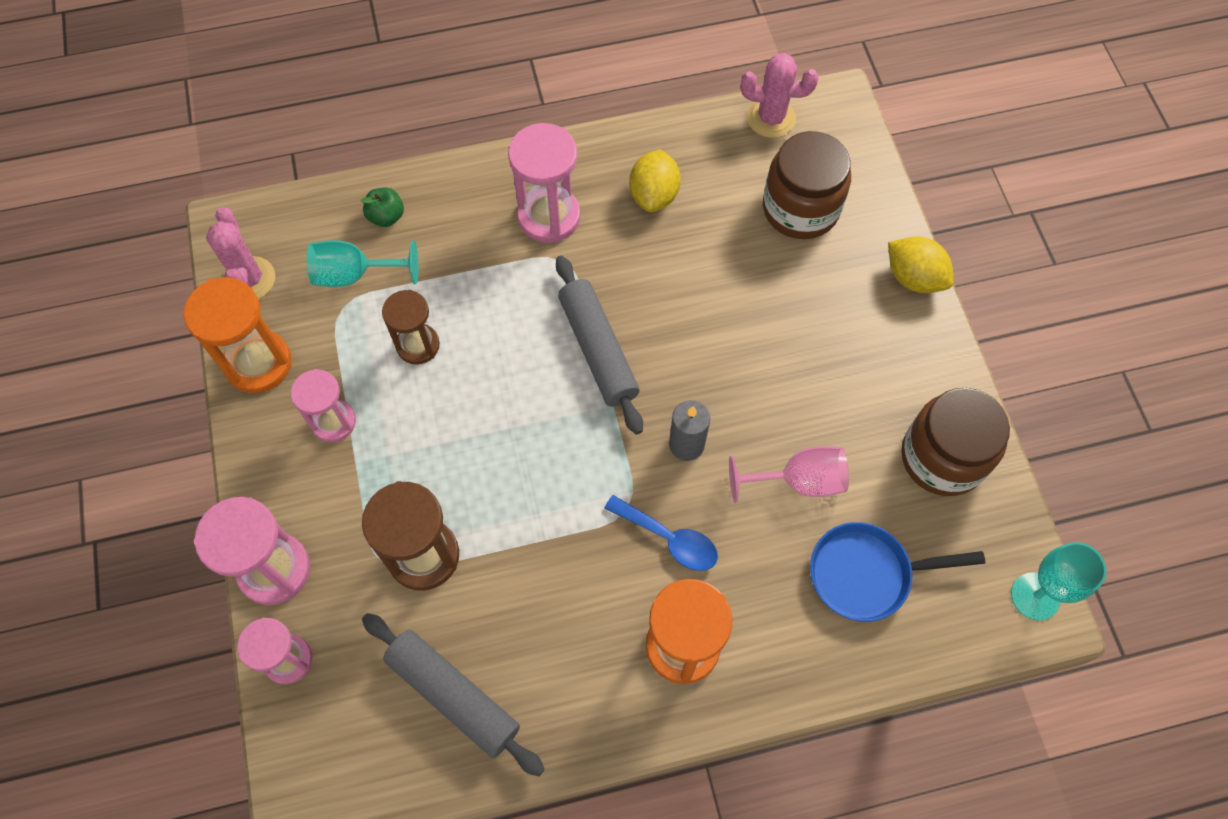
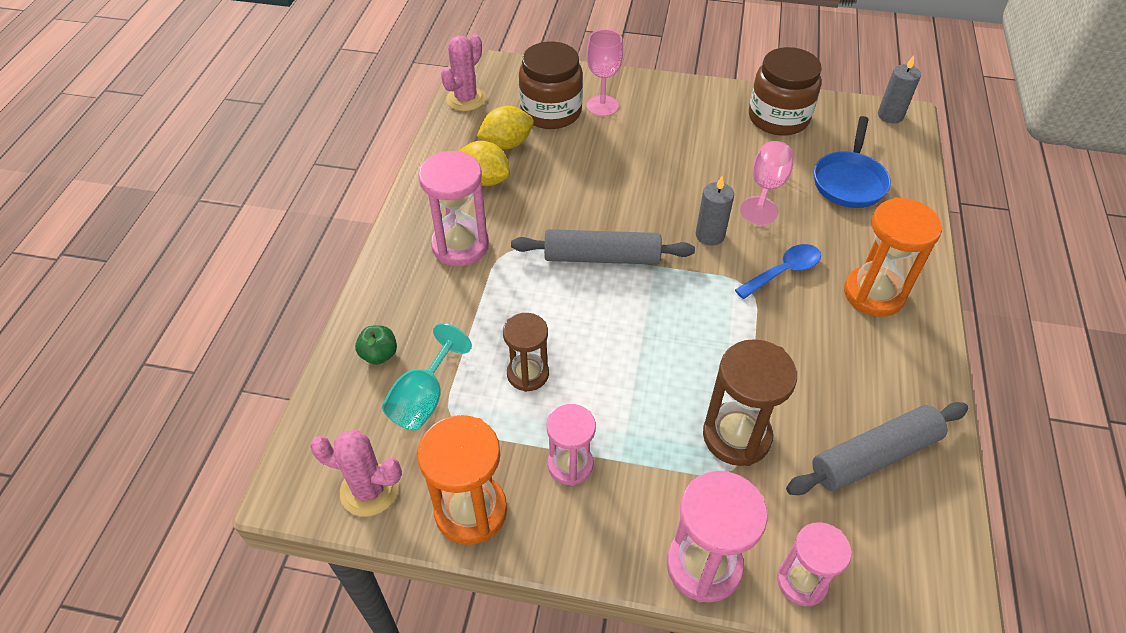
camera: 65 degrees left, 15 degrees down
(843, 255) = (602, 106): none -> pink goblet
(914, 278) = (639, 82): yellow lemon -> yellow lemon (507, 144)
(1035, 596) = (890, 115): turquoise goblet -> grey candle

